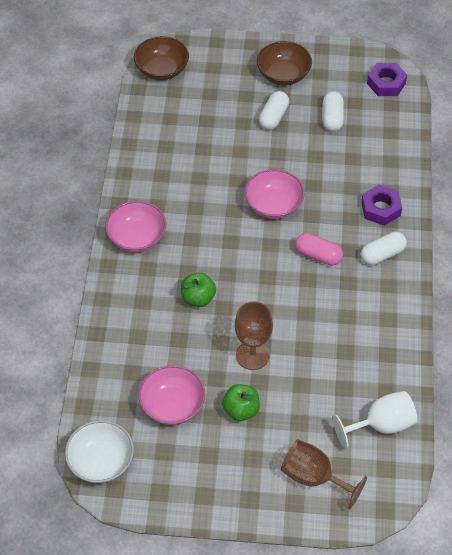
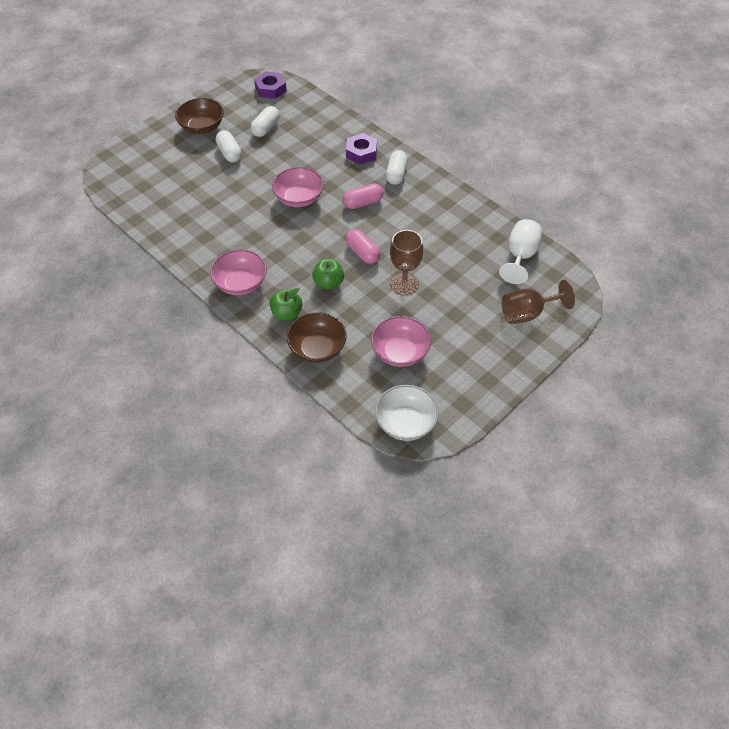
camera: 50 degrees left, 0 degrees up
(162, 69) = (116, 180): brown bowl -> brown bowl (317, 348)
(241, 410) = (440, 317): green apple -> green apple (287, 313)
(257, 298) = (362, 253): none -> pink capsule
(332, 118) = (266, 128): white capsule -> white capsule turned 75 degrees clockwise

